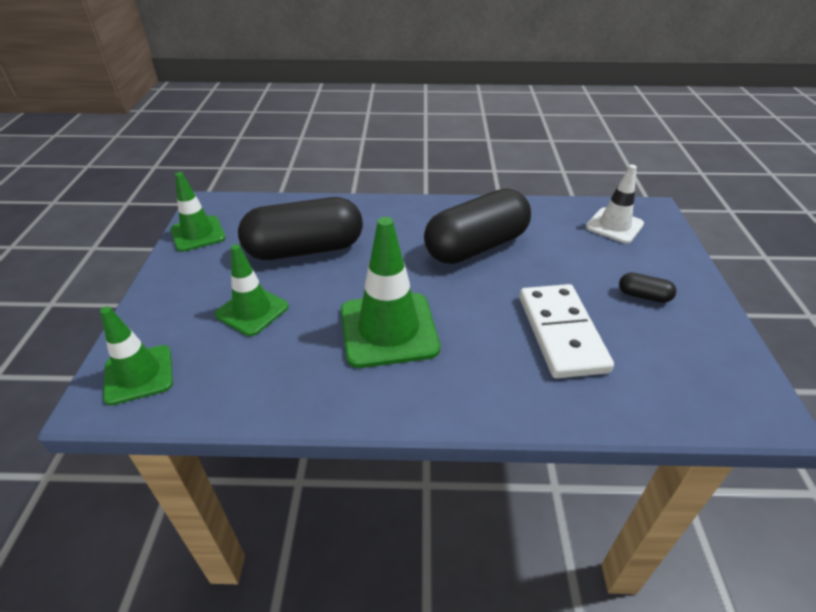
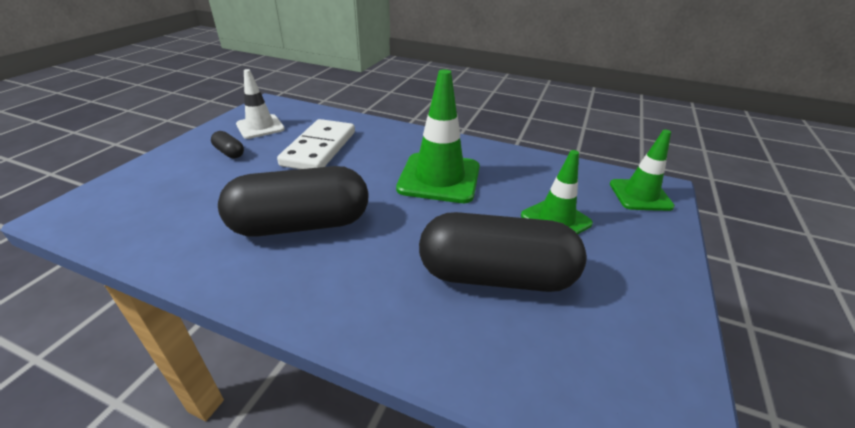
camera: 160 degrees left, 5 degrees down
(198, 234) = (661, 354): green traffic cone -> none
(614, 226) = (136, 207): white traffic cone -> white traffic cone (260, 127)

